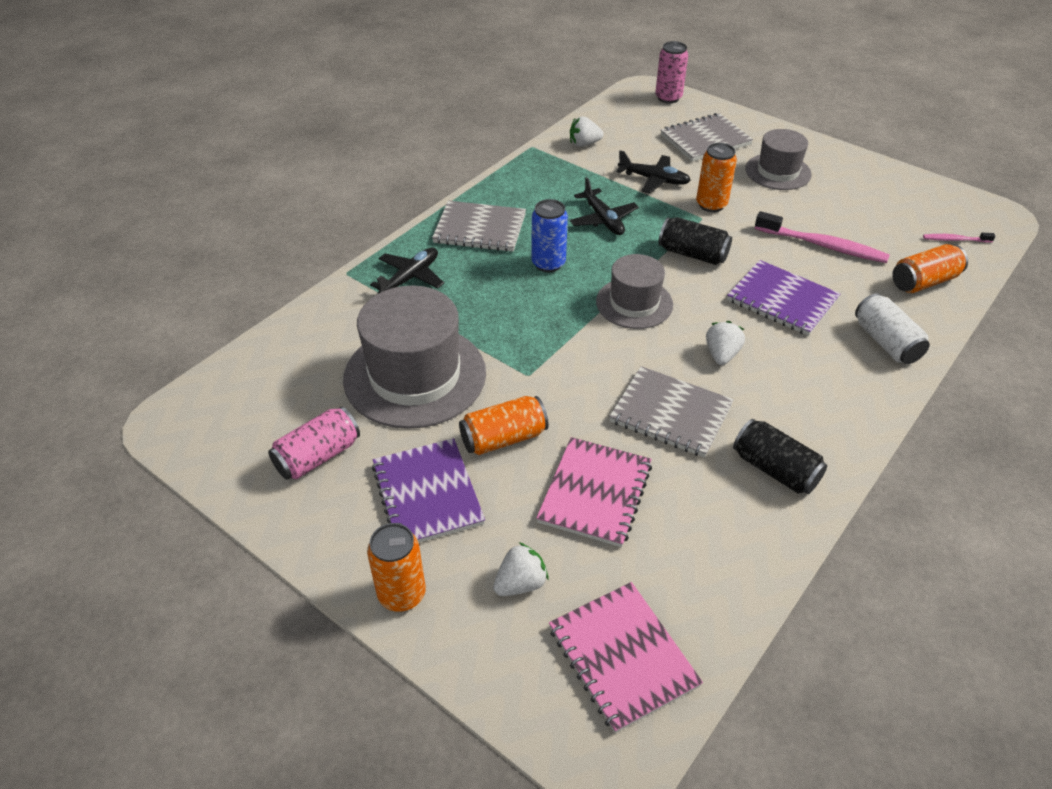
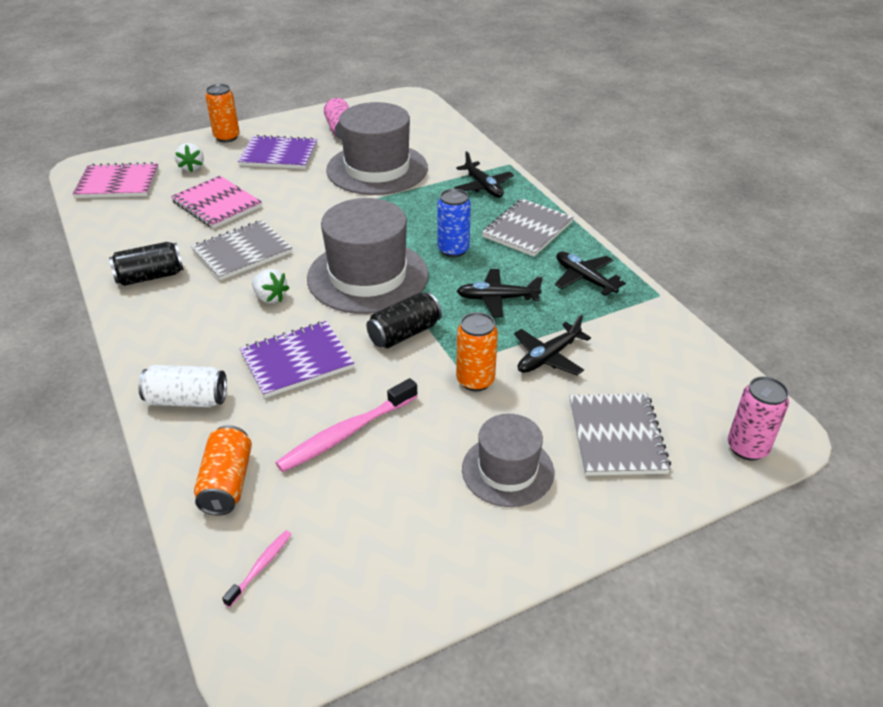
camera: 115 degrees right, 5 degrees down
(503, 438) = (292, 186): orange can -> none
(538, 183) = (584, 279): none -> black plane
(584, 144) = (649, 332): white strawberry -> none
(634, 303) = (368, 276): grey hat -> grey hat, size x1.70

